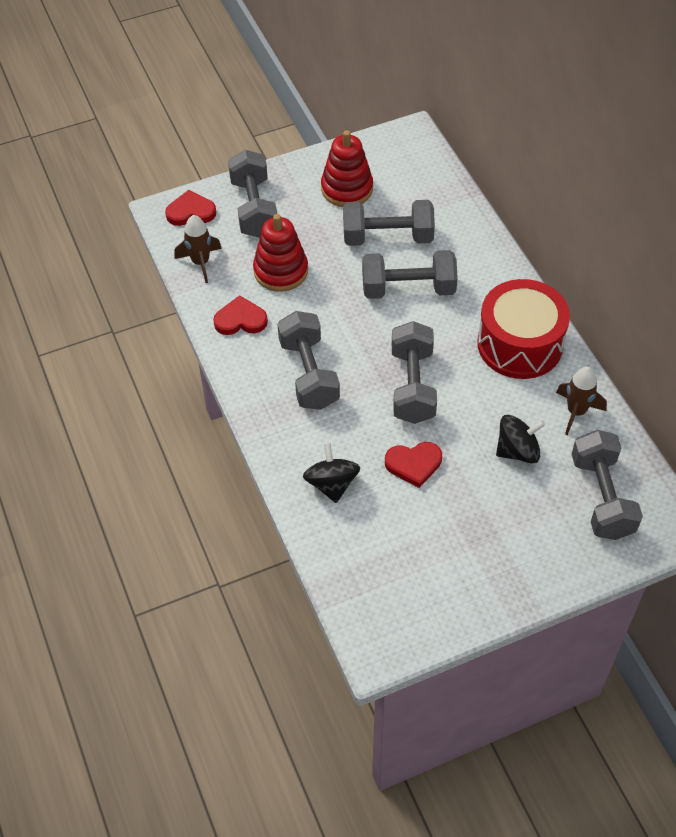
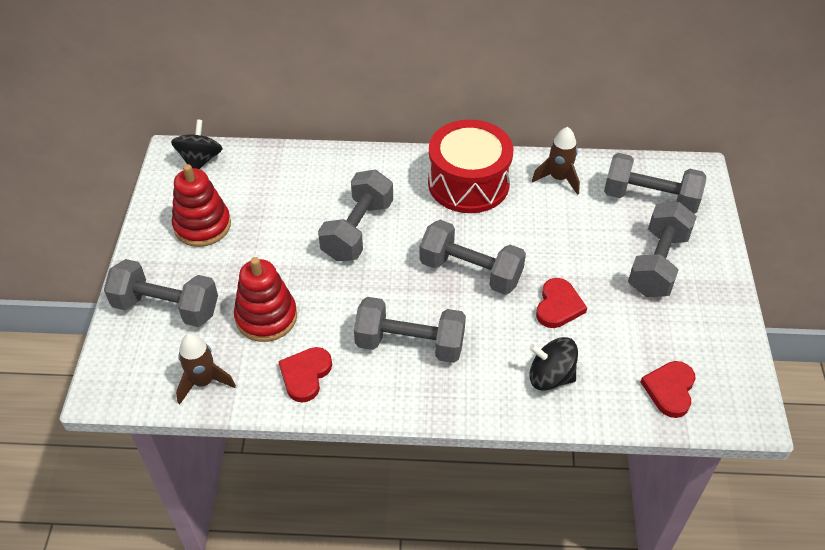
camera: 65 degrees left, 5 degrees down
(191, 212) = (125, 364): red heart -> red heart (670, 390)
(387, 237) = (286, 220): grey dumbbell -> grey dumbbell (657, 264)
(517, 451) = (579, 230): black spinning top -> black spinning top (200, 160)

